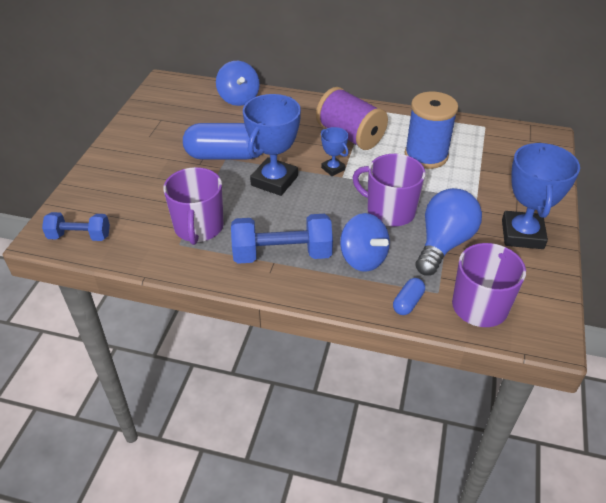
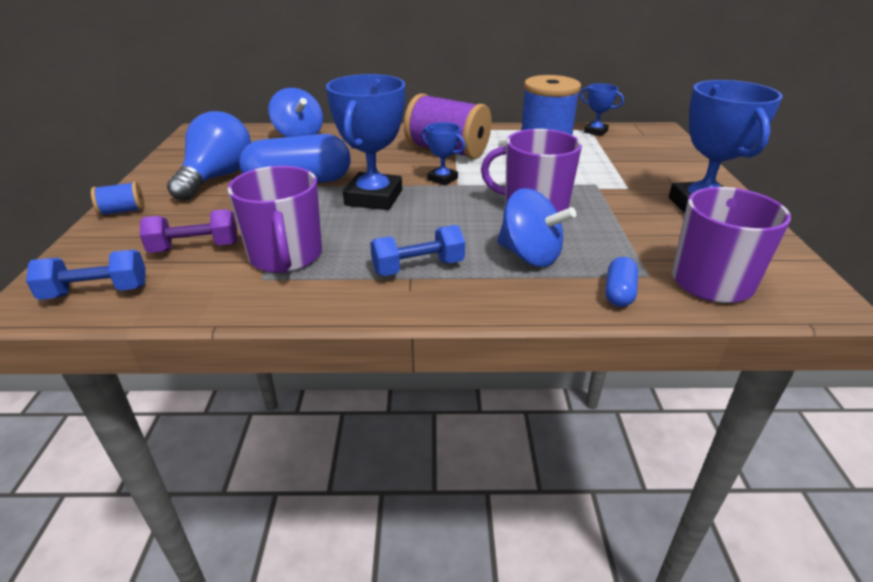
camera: 15 degrees left, 10 degrees down
(100, 165) = (122, 211): none -> blue spool
(142, 209) = (195, 248): none -> purple dumbbell
(282, 254) = (418, 267): blue dumbbell -> blue dumbbell, size x0.63
(443, 243) = (619, 227): blue light bulb -> blue light bulb (217, 178)
(488, 130) = (595, 131): none -> blue trophy

